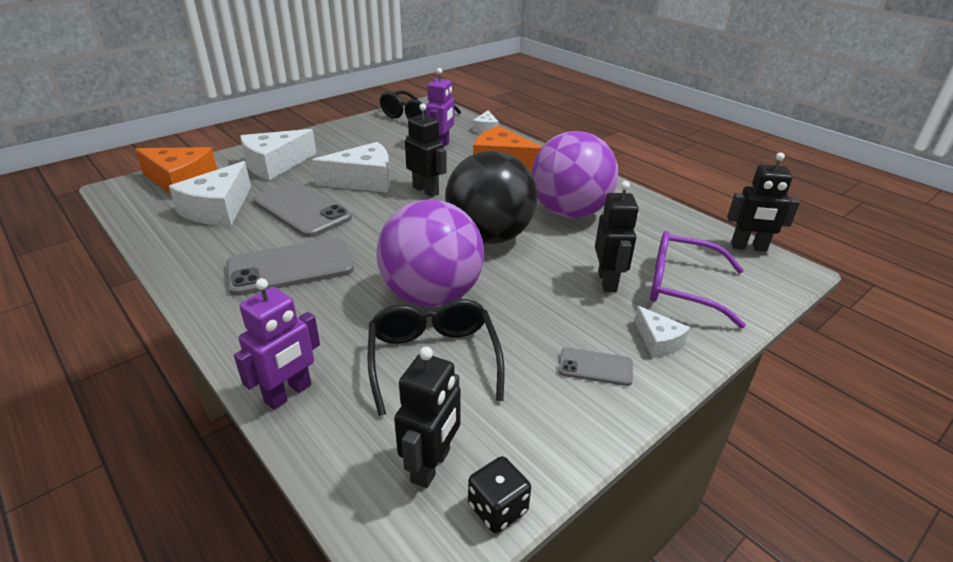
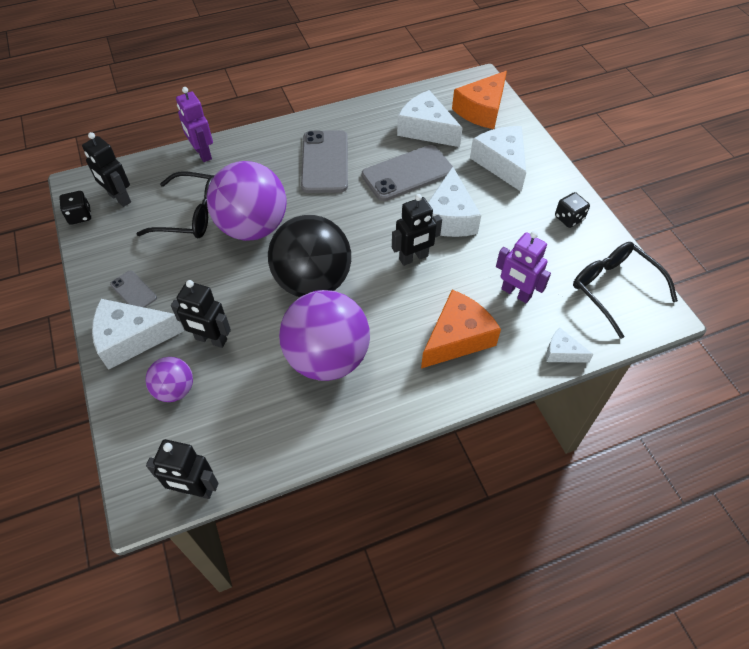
camera: 110 degrees right, 20 degrees up
(345, 134) = (569, 218): none -> black dice
(595, 367) = (133, 291): grey phone -> grey phone turned 75 degrees counterclockwise
(658, 341) = (131, 338): white cheese -> white cheese, size x1.92
(681, 287) = (175, 390): purple glasses -> purple ball
(748, 247) = (195, 490): black robot -> black robot turned 105 degrees counterclockwise

